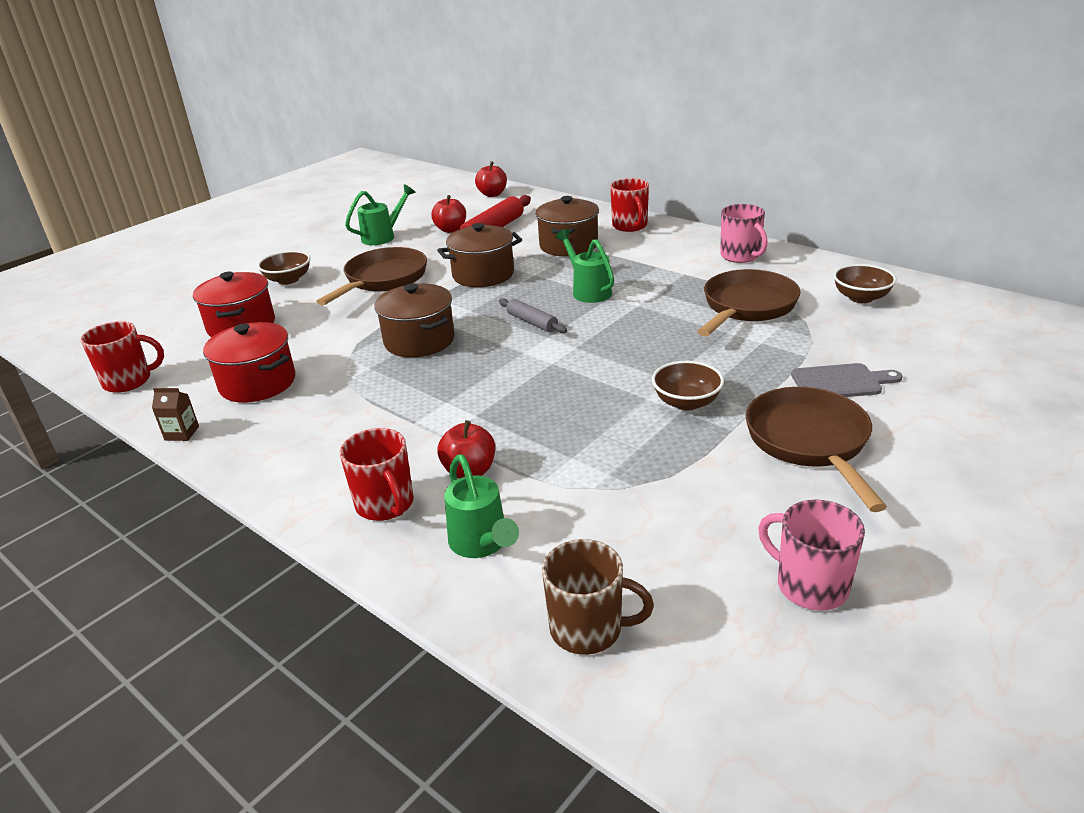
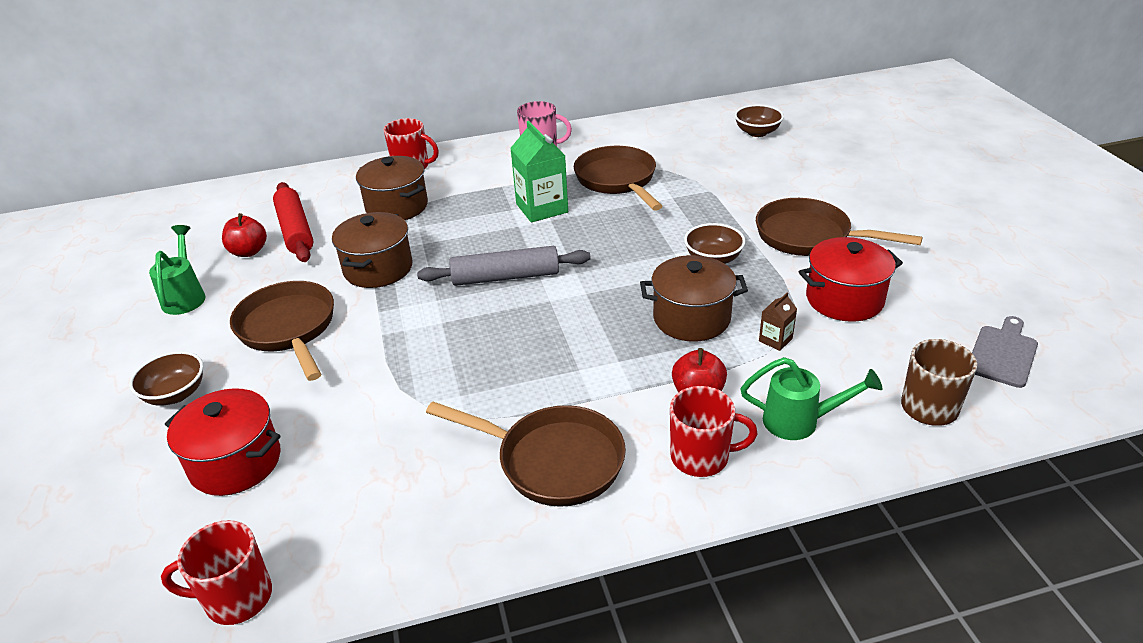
camera: 55 degrees left, 5 degrees up
(129, 381) = (236, 598): red mug -> red mug turned 120 degrees counterclockwise
(182, 433) = (425, 572): brown carton -> brown carton (775, 340)
(257, 383) = (390, 483): red pot -> red pot (844, 299)
(326, 436) = (553, 461): none -> brown pan
(419, 341) = (451, 348): brown pot -> brown pot (691, 318)
(492, 194) = (214, 201): red apple -> none
(532, 322) = (505, 277): grey rolling pin -> grey rolling pin, size x1.71
(588, 291) = (492, 230): green watering can -> none
(649, 295) = (542, 208): none -> green carton
(810, 585) = (948, 303): pink mug -> none
(840, 382) = (755, 194): grey cutting board -> grey cutting board (1003, 354)
(861, 298) = (663, 139): brown bowl -> brown bowl (757, 132)

